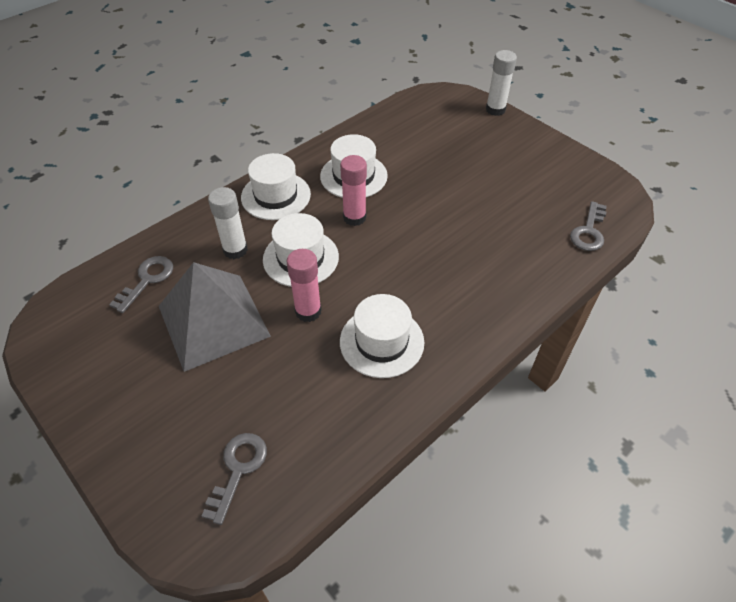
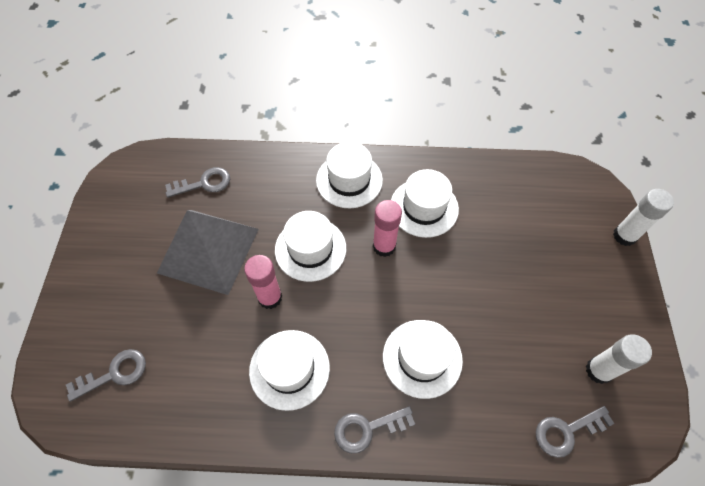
camera: 45 degrees right, 10 degrees up
(235, 250) = (277, 205): white glue stick -> white glue stick (598, 370)
(462, 261) = (422, 358): none -> white hat
(479, 329) = (367, 428): none -> grey key

